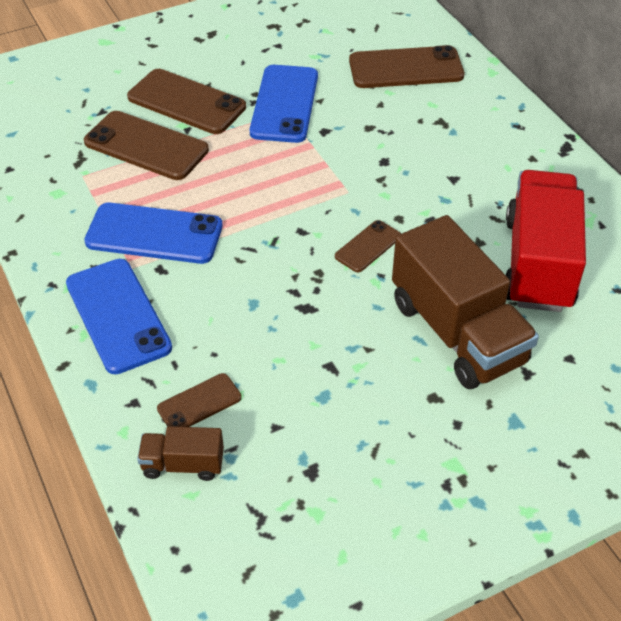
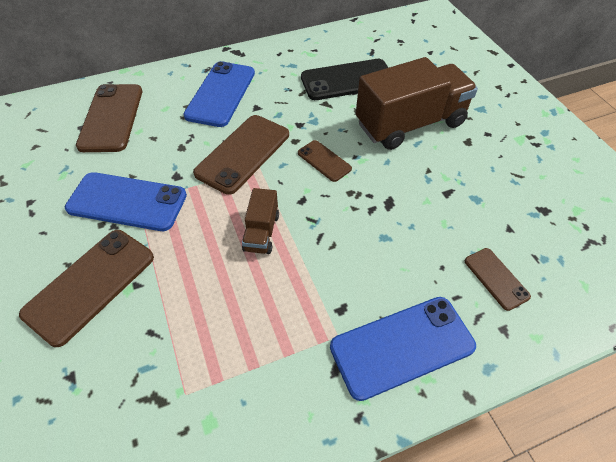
camera: 85 degrees left, 5 degrees up
(146, 146) = (152, 325): brown phone -> brown phone (243, 154)
(154, 234) = (292, 315): blue phone -> blue phone (221, 94)
(183, 464) = (559, 291): brown truck -> brown truck (261, 232)
(538, 263) = (347, 80): red truck -> black phone

